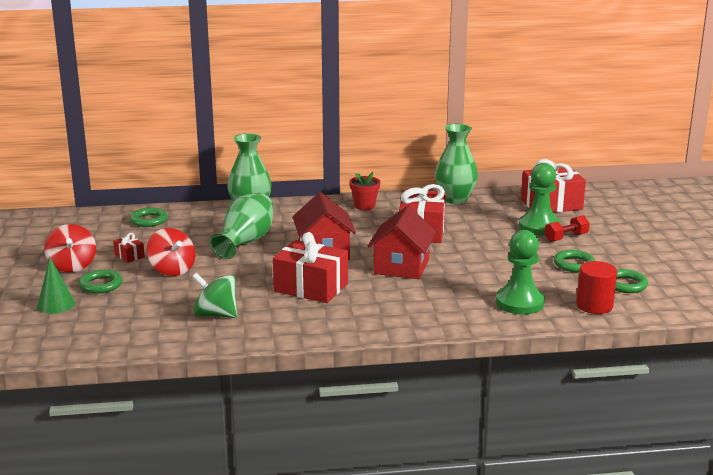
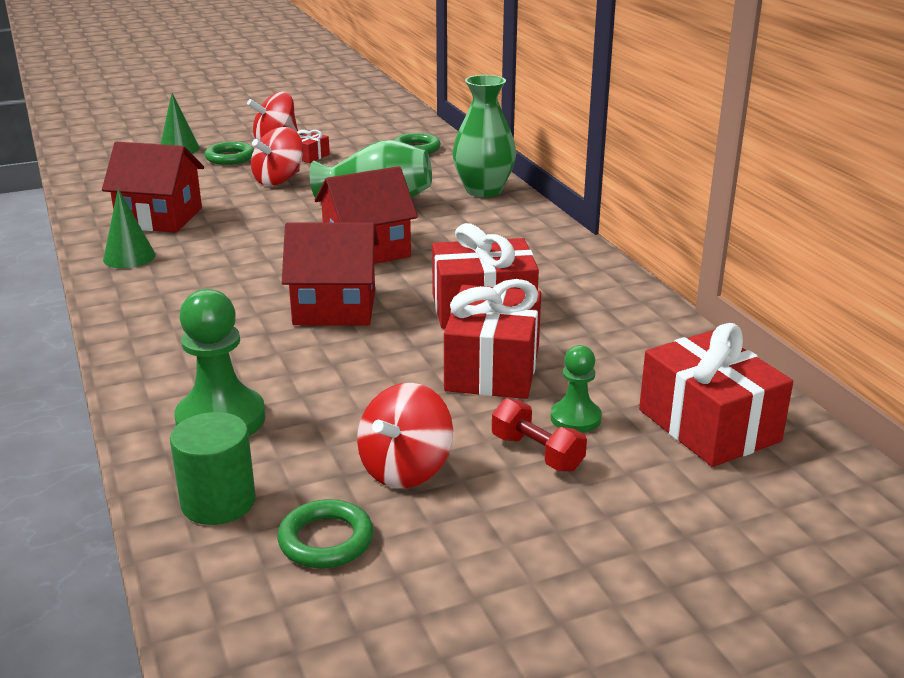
camera: 75 degrees right, 5 degrees up
(216, 315) = (160, 218): green spinning top -> red house
(285, 326) = (129, 257): none -> green cone
(311, 287) = (246, 257): red gift -> red gift (493, 368)
(364, 206) = (556, 256): red flower pot -> none
(455, 199) = (649, 323): green vase -> none
(539, 227) = (575, 418): green pawn -> green pawn, size x0.58
(574, 264) = (405, 469): green ring -> red spinning top
(594, 306) = (218, 502): red cylinder -> green cylinder

